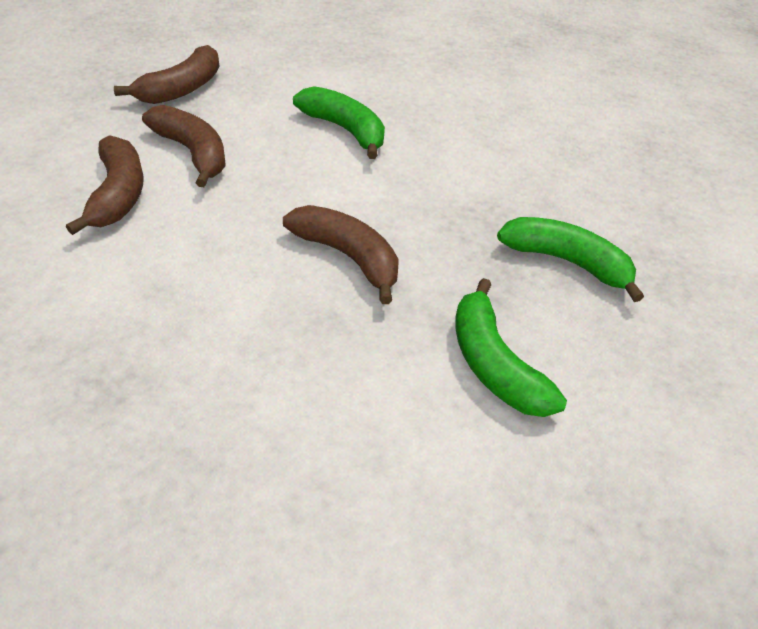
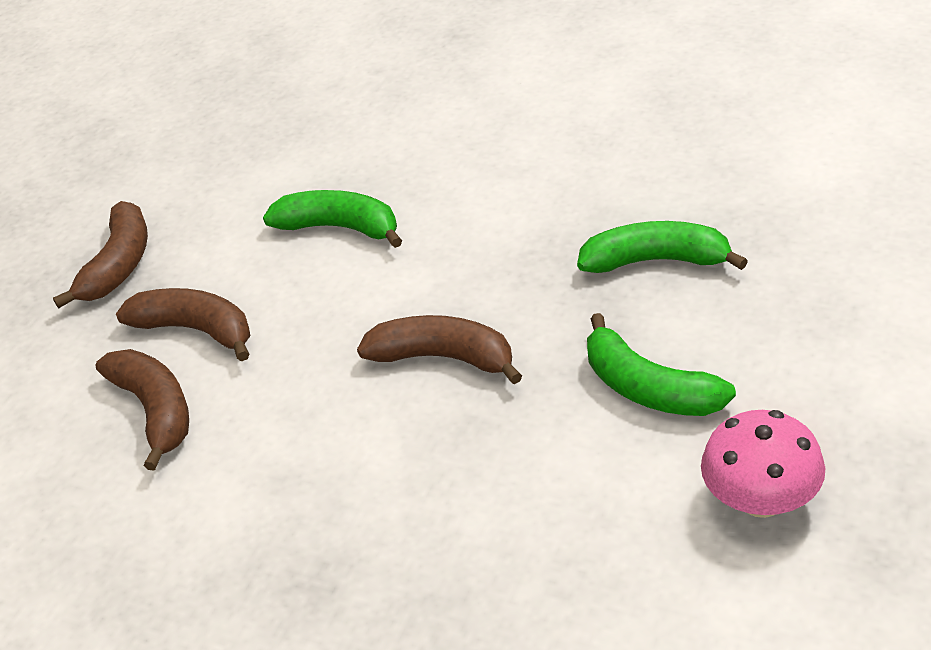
camera: 15 degrees left, 5 degrees down
(531, 523) = (761, 499): none -> pink mushroom

